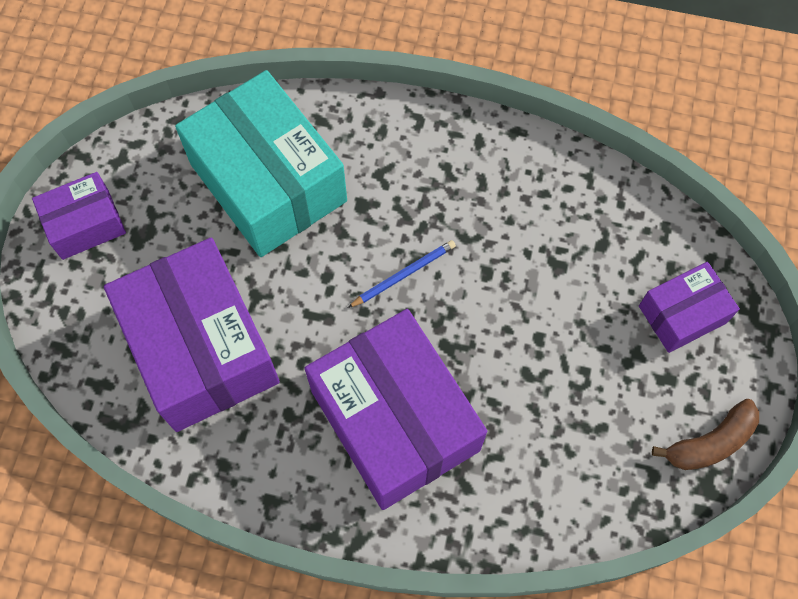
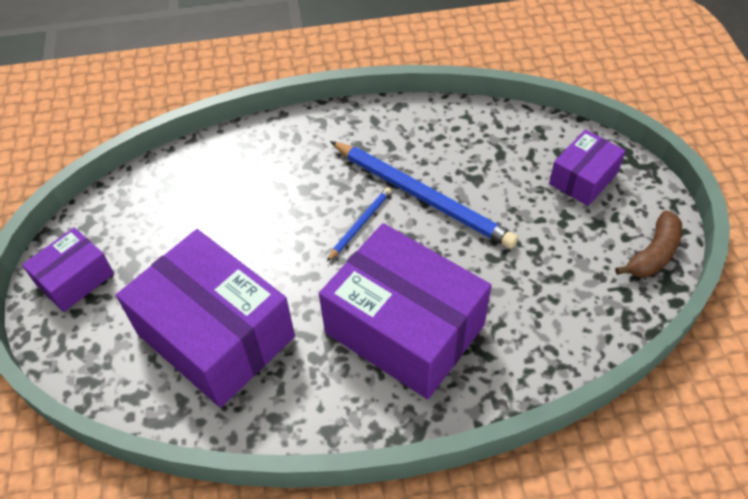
camera: 20 degrees left, 15 degrees down
(268, 182) = (221, 199): turquoise box -> none
(487, 266) = (422, 196): none -> blue pencil

